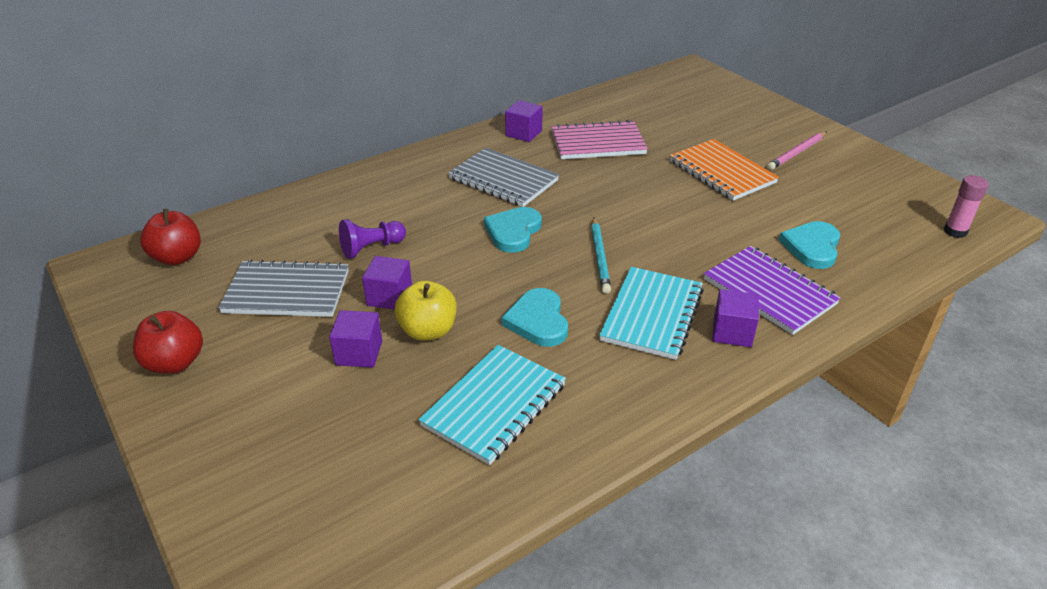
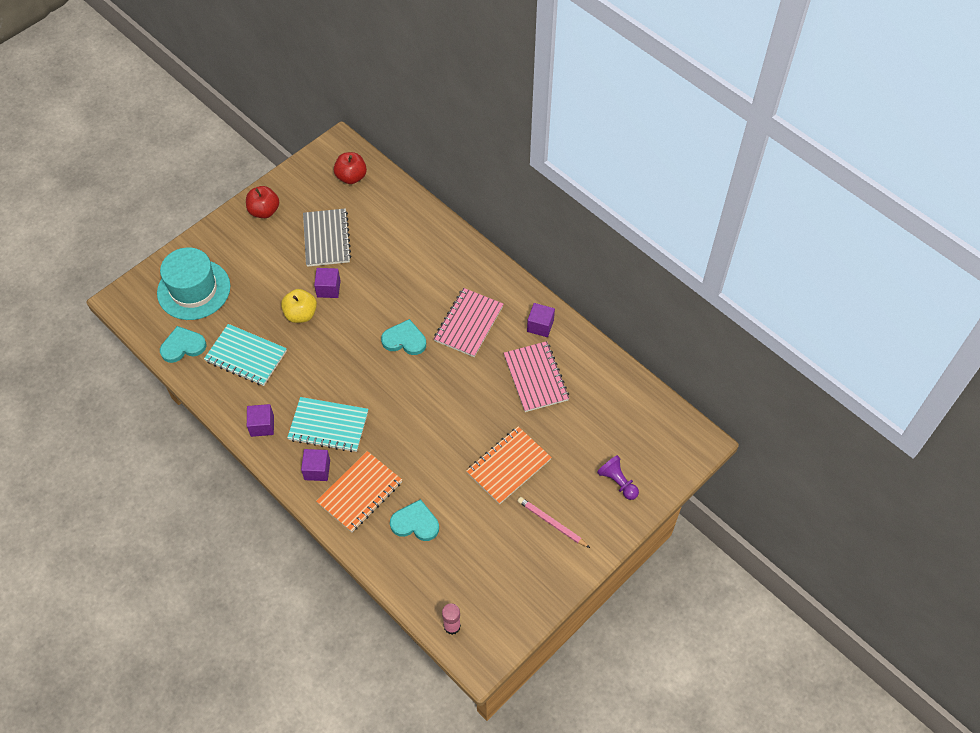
camera: 80 degrees right, 20 degrees up
(306, 478) = (194, 289): none -> turquoise hat
(359, 353) = (279, 287): purple cube -> purple cube (262, 425)
(371, 248) = (374, 267): purple pawn -> purple pawn (617, 482)
(503, 180) = (468, 323): grey notebook -> pink notebook
(538, 321) = (316, 366): turquoise heart -> turquoise heart (183, 346)
(600, 257) = (383, 393): turquoise pencil -> none
(769, 292) = (360, 492): purple notebook -> orange notebook

